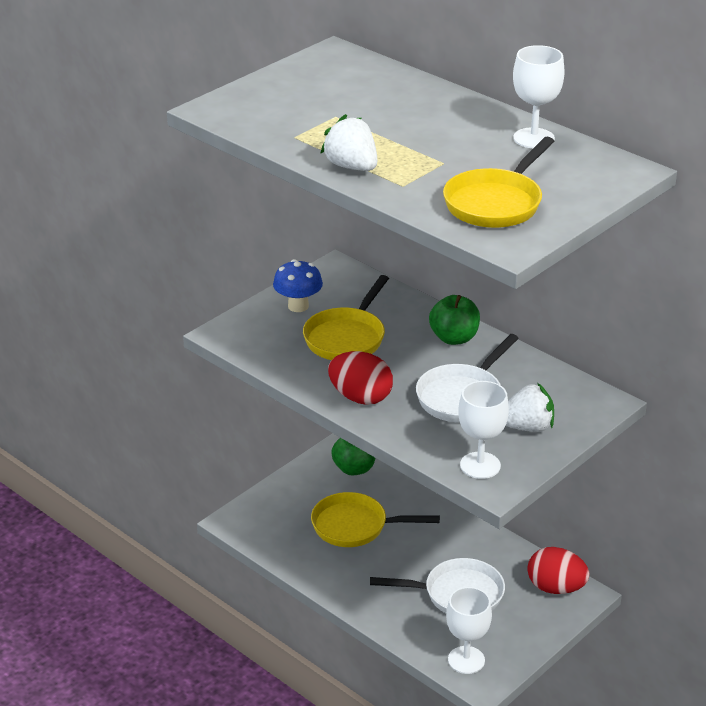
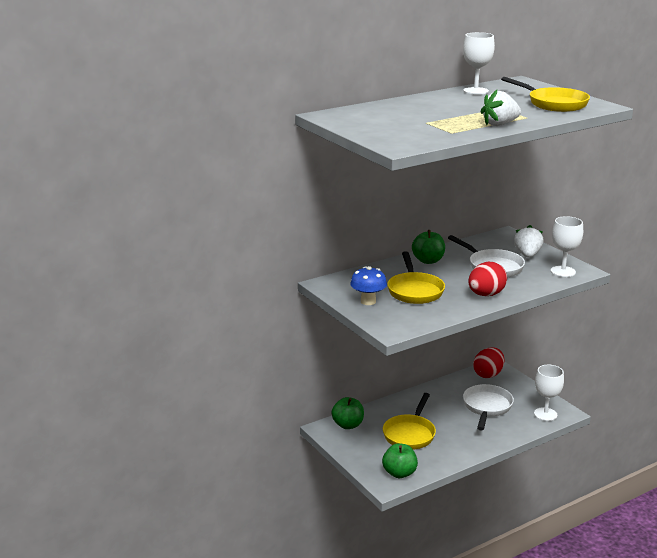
camera: 75 degrees left, 10 degrees down
(262, 528) = (399, 473): none -> green apple
(347, 337) = (414, 291): yellow pan -> yellow pan turned 45 degrees clockwise

